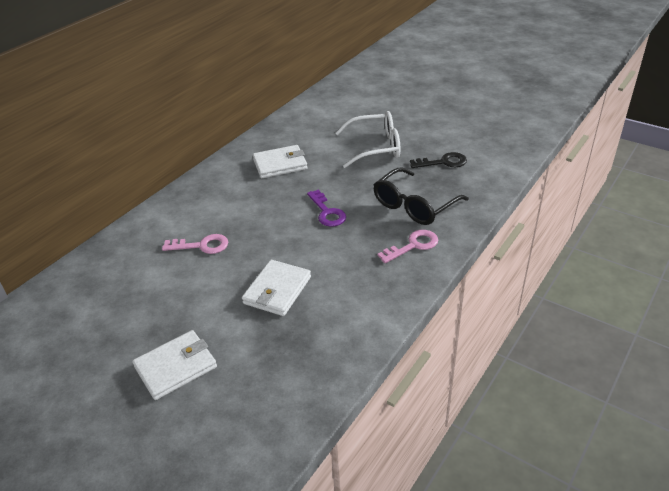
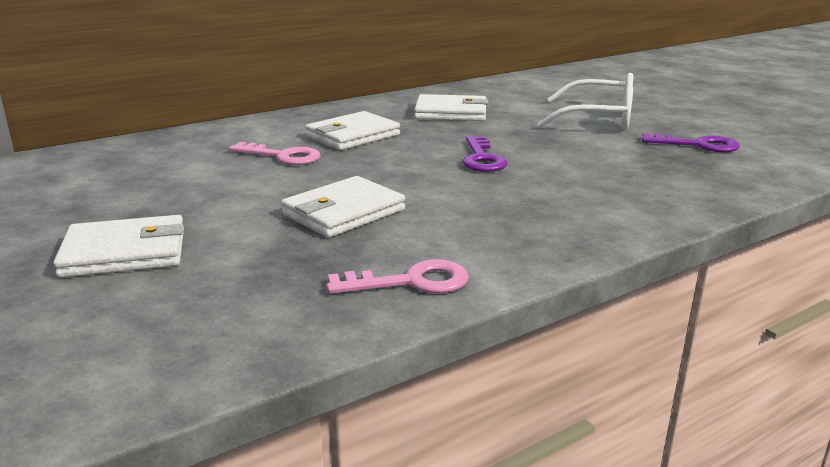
camera: 20 degrees right, 15 degrees down
(232, 209) = (353, 136): none -> white wallet
(413, 245) = (595, 211): pink key -> pink key (411, 282)
(414, 206) = (623, 175): black glasses -> none
(443, 162) = (698, 145): black key -> purple key

